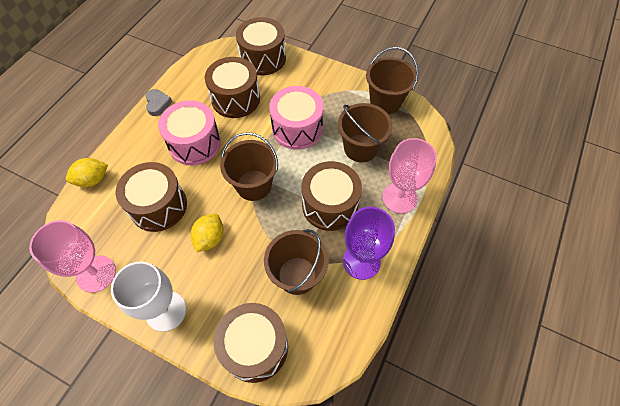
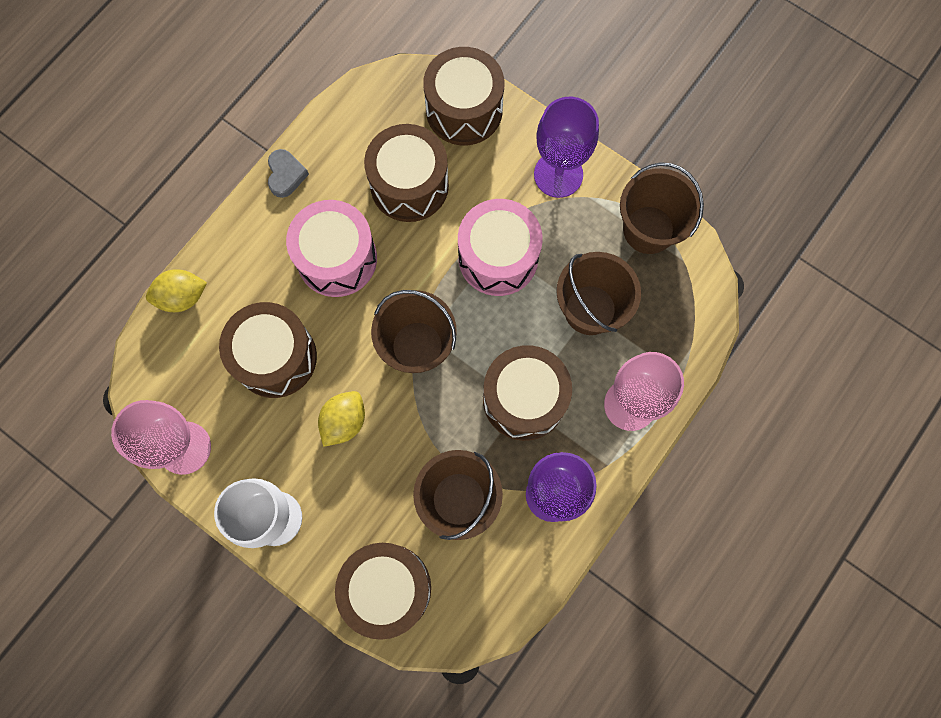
camera: 10 degrees right, 15 degrees up
(325, 82) = (558, 174): none -> purple goblet

